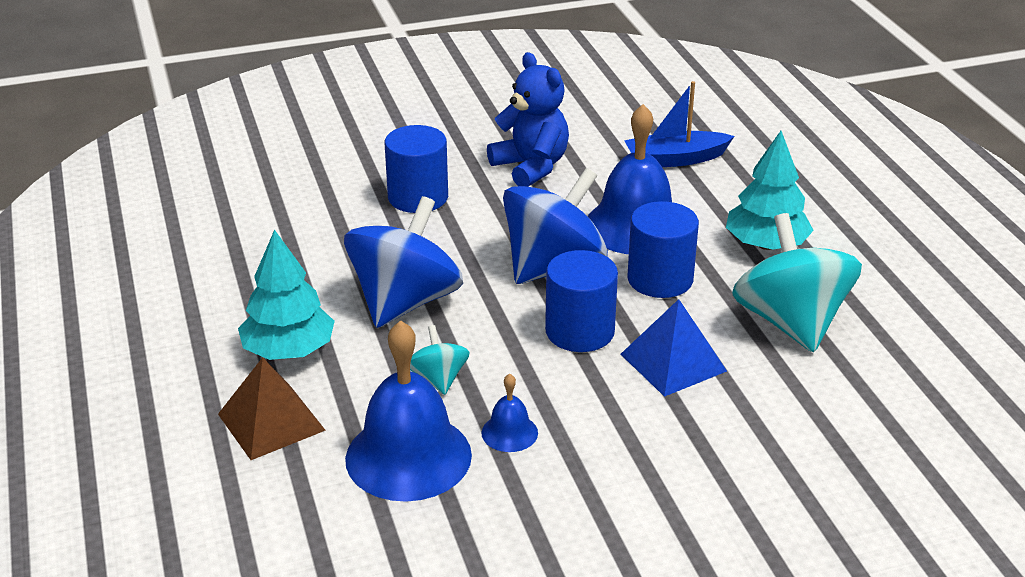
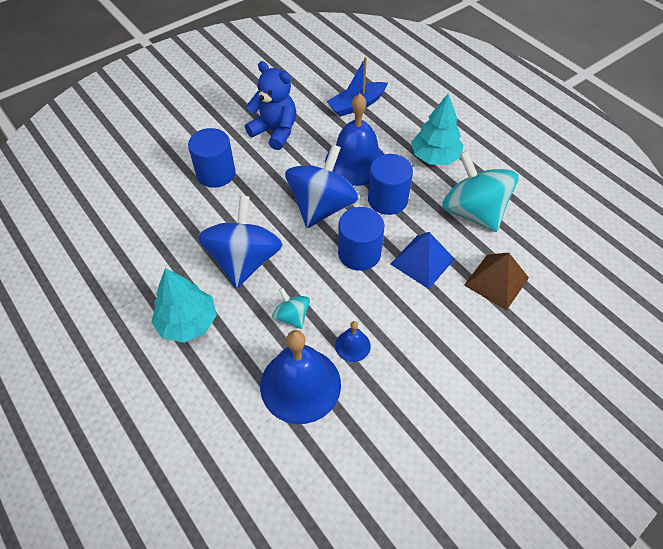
camera: 20 degrees left, 20 degrees up
(271, 422) = (202, 385): brown pyramid -> brown pyramid (496, 281)

